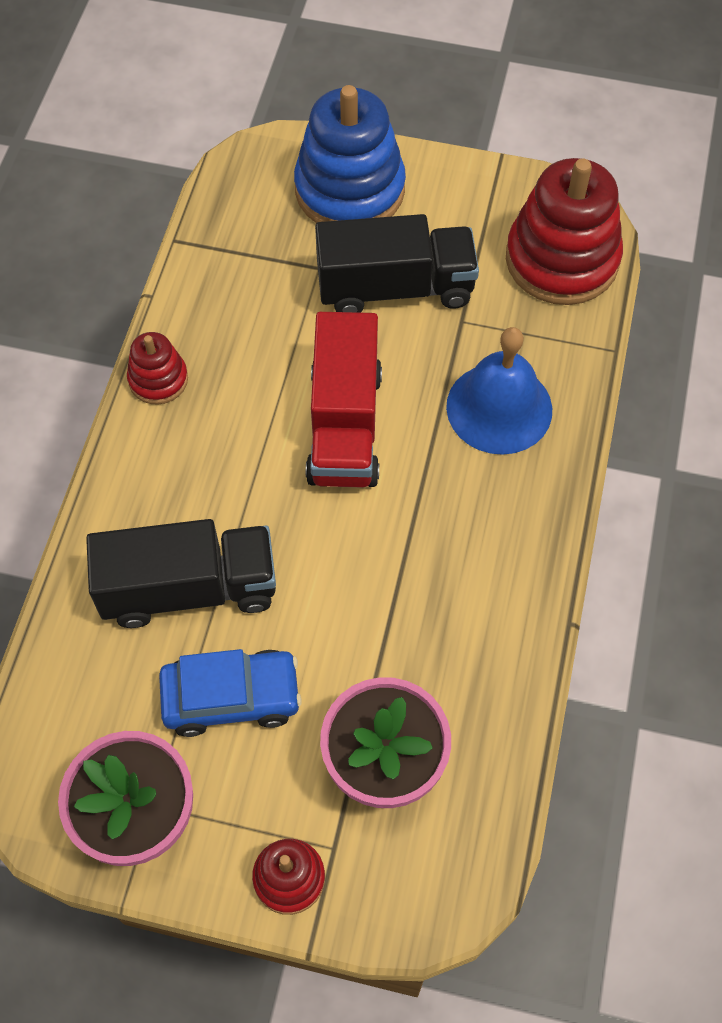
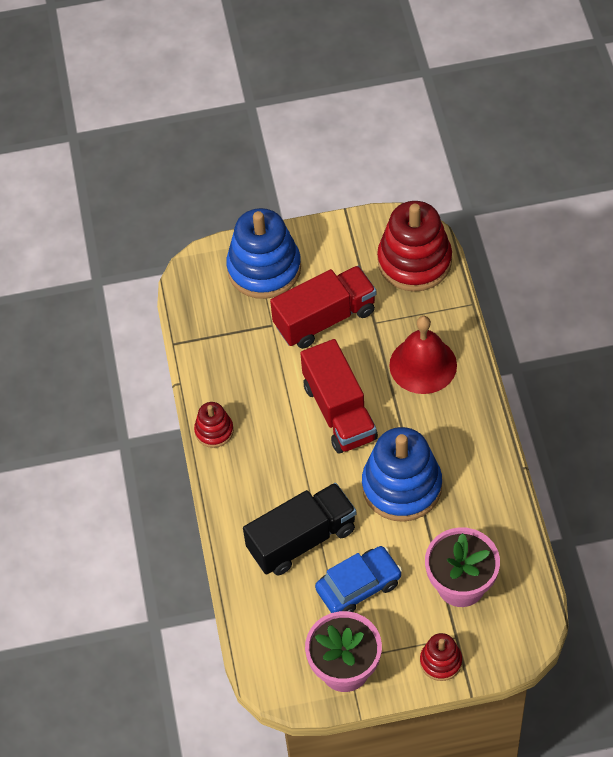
camera: 20 degrees left, 5 degrees down
(375, 573) = (402, 487): none -> blue stacking toy
(395, 288) = (325, 318): black truck -> red truck
(499, 408) = (423, 365): blue bell -> red bell

